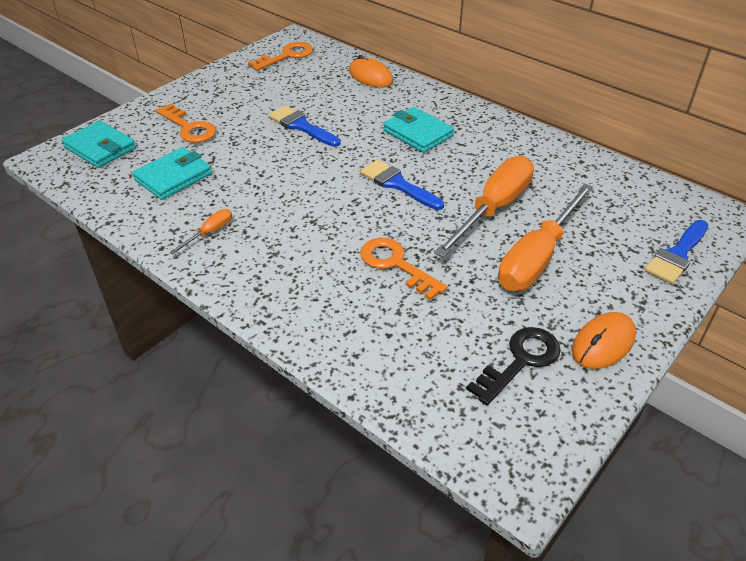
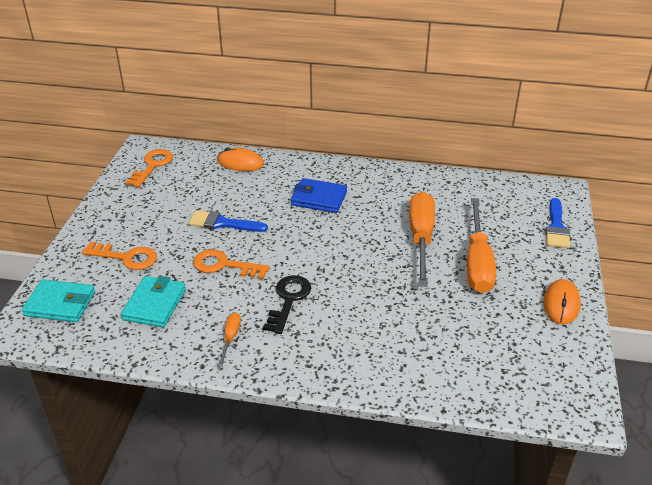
camera: 30 degrees left, 5 degrees down
(395, 264) = (391, 305): orange key -> orange key (224, 265)
(397, 184) = (339, 244): blue brush -> none
(418, 133) = (319, 198): turquoise wallet -> blue wallet
(520, 361) = (524, 337): black key -> black key (288, 300)

